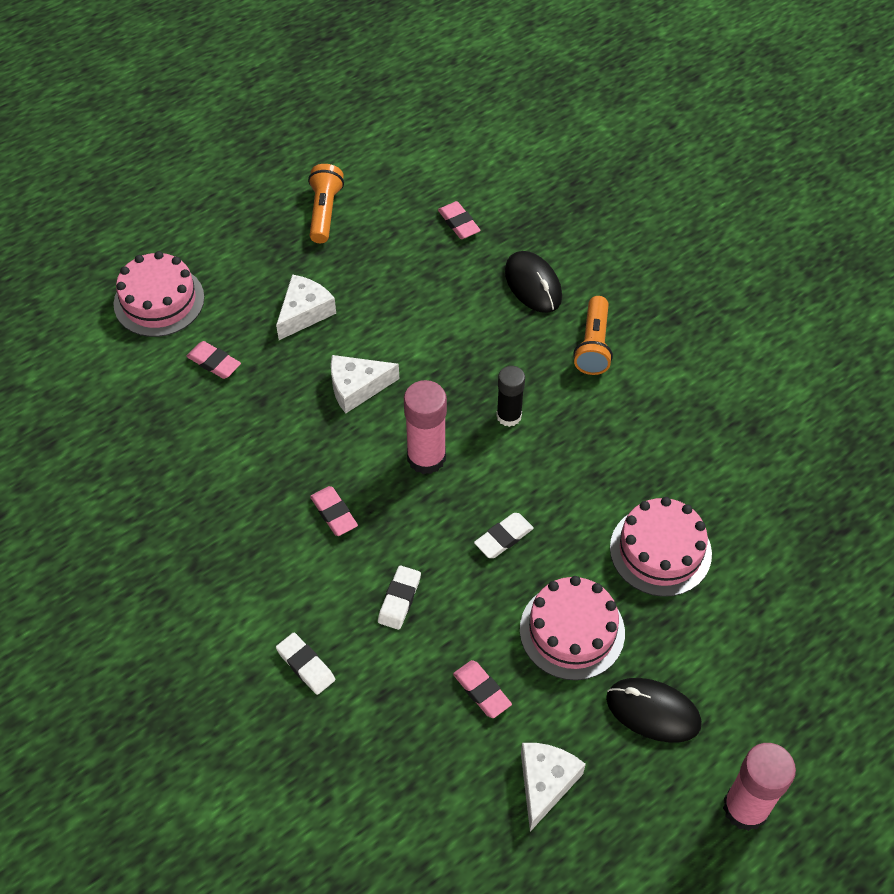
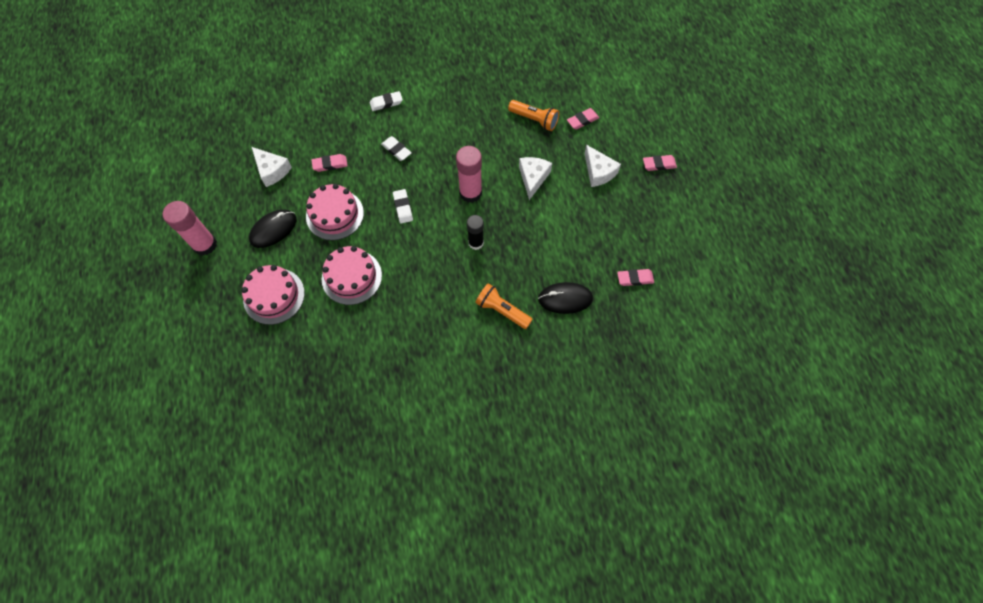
camera: 115 degrees right, 10 degrees up
(159, 301) = (638, 109): pink cake -> pink cake (274, 296)
(324, 212) = (675, 209): orange flashlight -> orange flashlight (534, 120)
(334, 513) = (460, 141): pink eraser -> pink eraser (659, 164)

